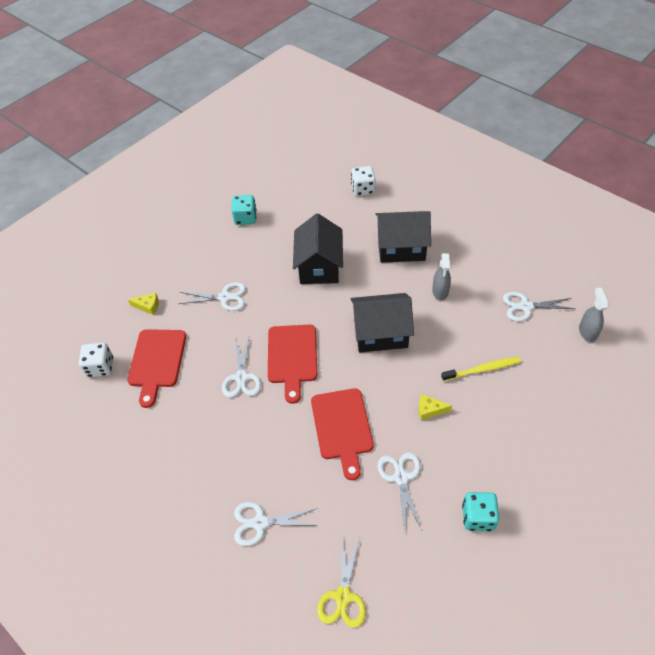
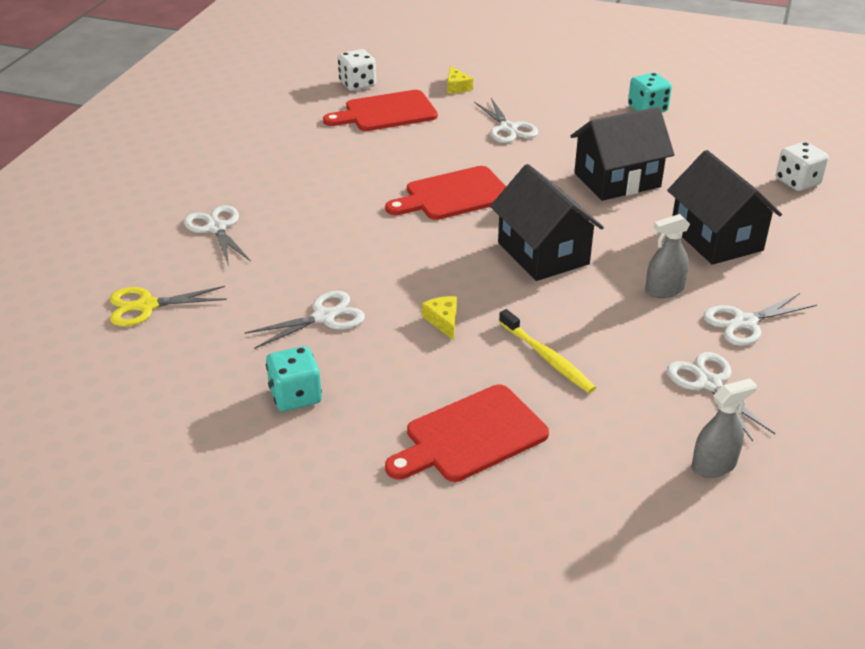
camera: 65 degrees right, 15 degrees down
(241, 377) = (400, 168): white scissors -> white scissors (744, 322)
(342, 427) = (373, 255): red cutting board -> red cutting board (470, 436)

